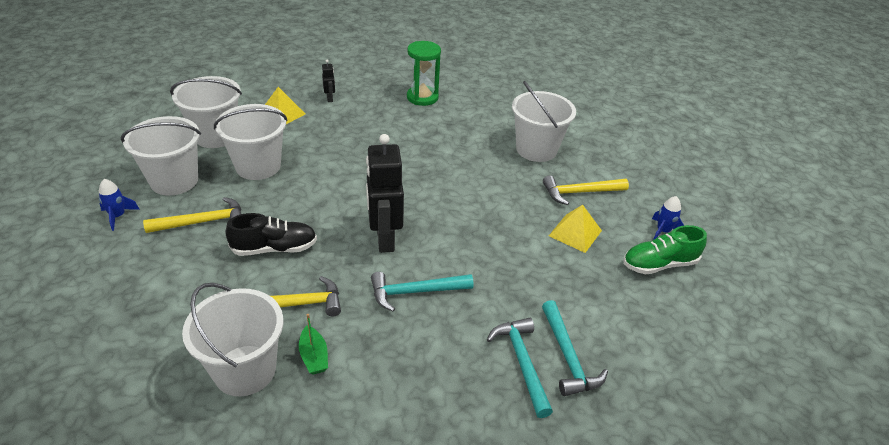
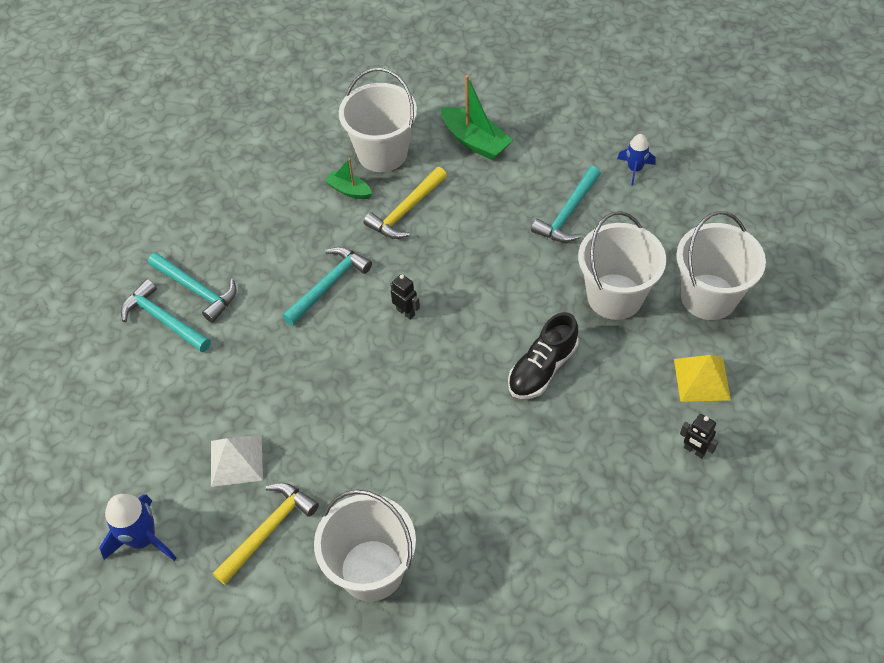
camera: 145 degrees right, 15 degrees up
(167, 319) = (475, 141): none -> green boat
(174, 181) = (653, 226): white bucket -> none
(203, 222) = (568, 213): yellow hammer -> turquoise hammer
(274, 248) = (481, 236): black shoe -> black shoe (542, 368)
(384, 239) = (406, 312): black robot -> black robot, size x0.44
(422, 97) = (601, 555): green hourglass -> none
(575, 233) = (236, 460): yellow pyramid -> white pyramid
(659, 264) = (127, 483): green shoe -> none
(663, 231) = (143, 539): blue rocket -> blue rocket, size x1.56

